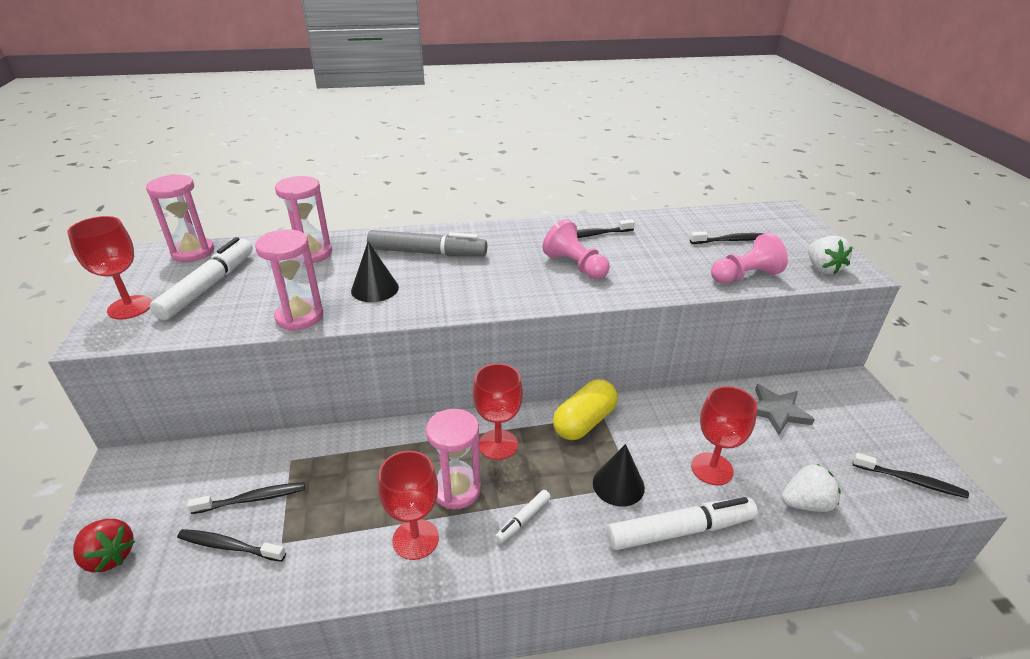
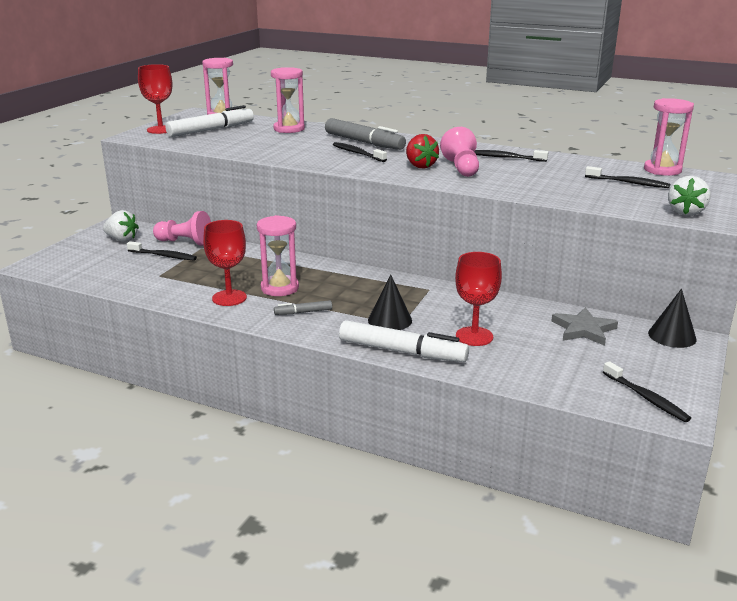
camera: 35 degrees right, 10 degrees down
(109, 556) = (76, 253): red strawberry -> red strawberry (420, 166)
(229, 546) = (132, 268): black toothbrush -> black toothbrush (357, 153)
(299, 317) = (242, 151): pink hourglass -> pink hourglass (662, 170)
(375, 289) = (304, 150): black cone -> black cone (672, 336)
(498, 444) = (333, 279): red goblet -> none
(523, 519) = (303, 312): white marker -> grey marker
(584, 422) = (410, 287): yellow capsule -> none
(744, 276) = (597, 200): pink pawn -> pink pawn (185, 242)
(805, 503) = (524, 375): white strawberry -> white strawberry (122, 239)

